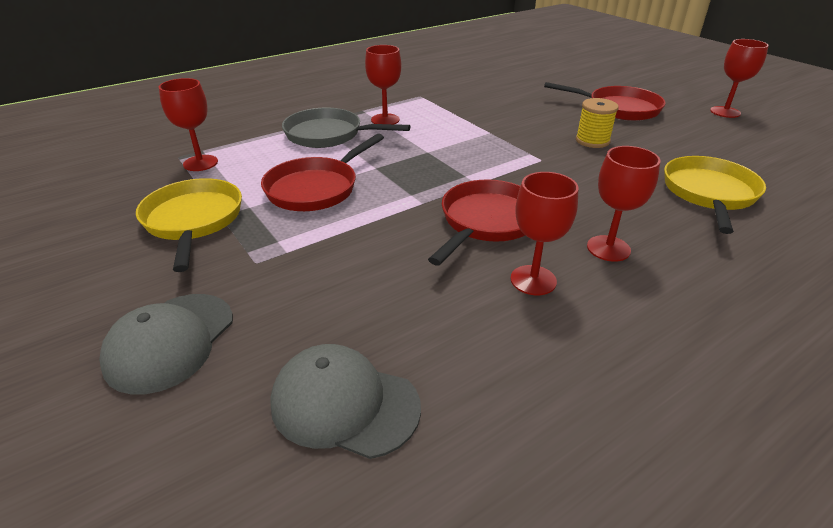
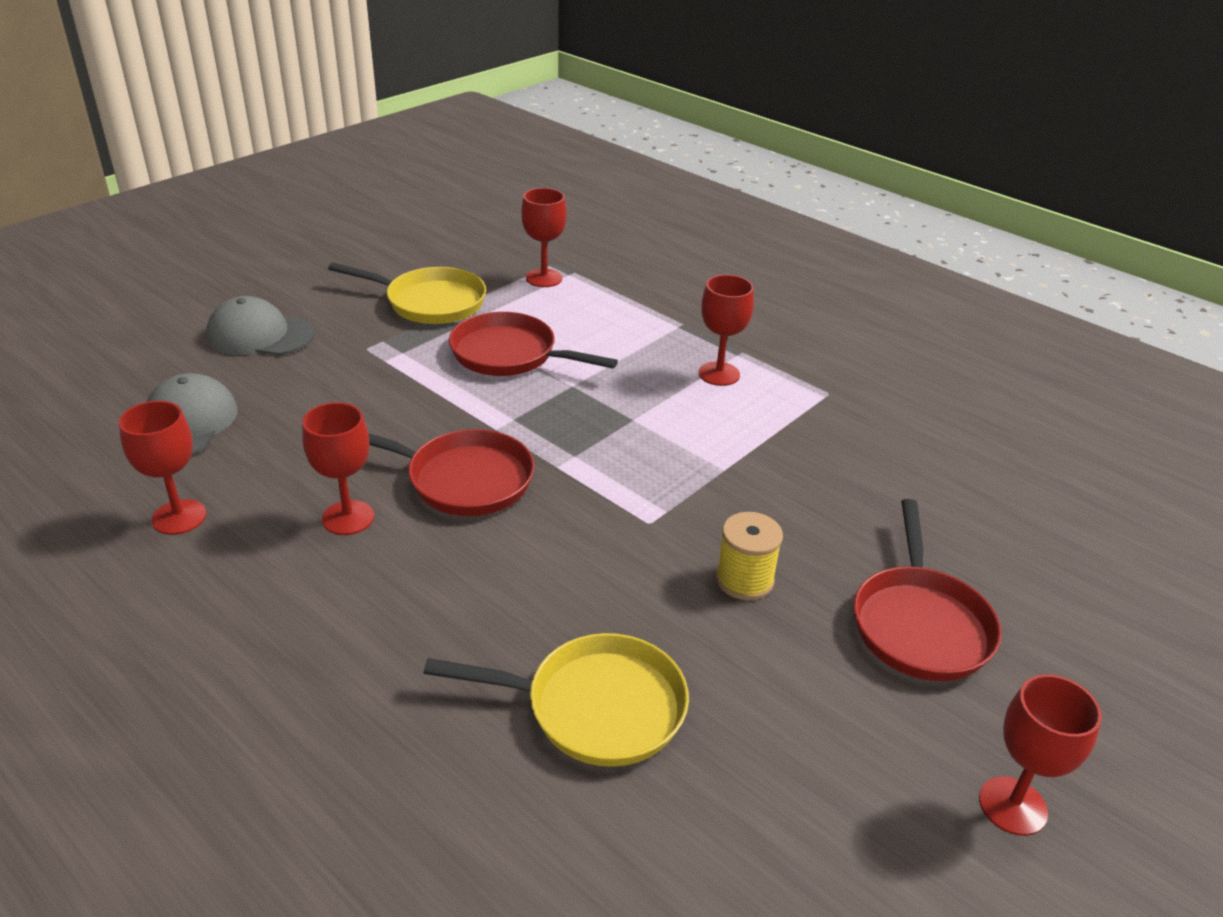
camera: 75 degrees right, 0 degrees up
(193, 221) = (430, 302): yellow pan -> yellow pan turned 45 degrees clockwise
(328, 135) = (649, 339): grey pan -> none
(608, 248) = (418, 580): red goblet -> red goblet (179, 517)

